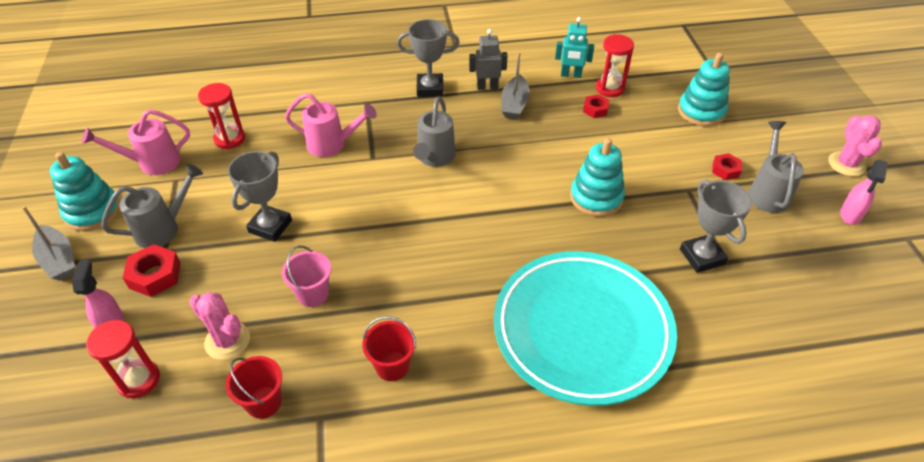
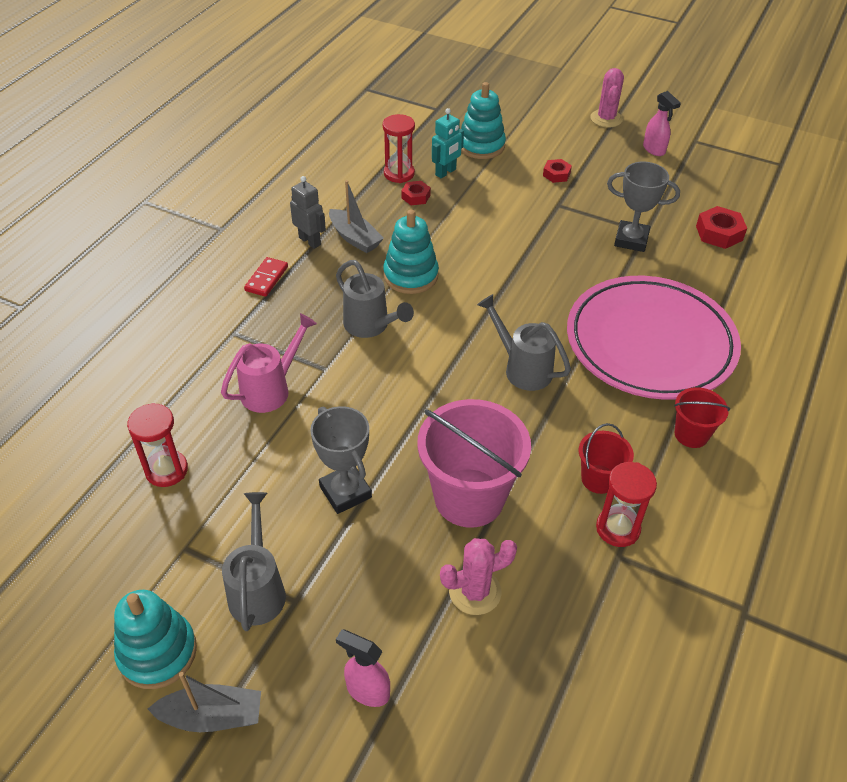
camera: 55 degrees left, 0 degrees up
(139, 380) = (468, 690): red hourglass -> red hourglass (618, 528)
(153, 163) = (130, 559): pink watering can -> none
(155, 275) = (327, 623): red nut -> red nut (719, 233)
(264, 402) = (572, 592): red bucket -> red bucket (691, 434)
(313, 294) = (469, 497): pink bucket -> pink bucket, size x1.97
(430, 88) = (266, 279): grey trophy -> red domino
(487, 87) = (310, 241): grey robot -> grey robot turned 105 degrees clockwise
(571, 75) = (355, 184): turquoise robot -> turquoise robot (446, 172)
(582, 330) = (650, 343): turquoise plate -> pink plate
(596, 198) = (520, 257): turquoise stacking toy -> turquoise stacking toy (410, 275)
(767, 192) = (598, 170): grey watering can -> grey watering can (522, 368)
(846, 164) = (606, 119): pink cactus -> pink cactus turned 60 degrees clockwise

